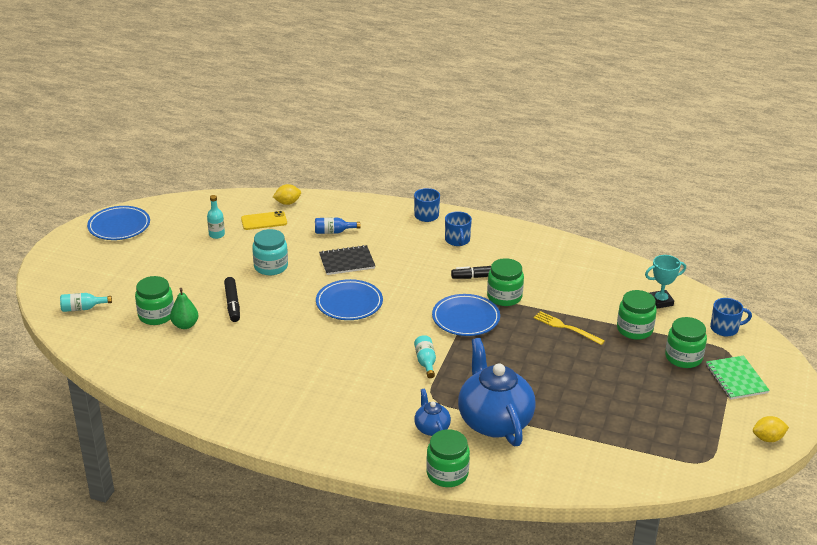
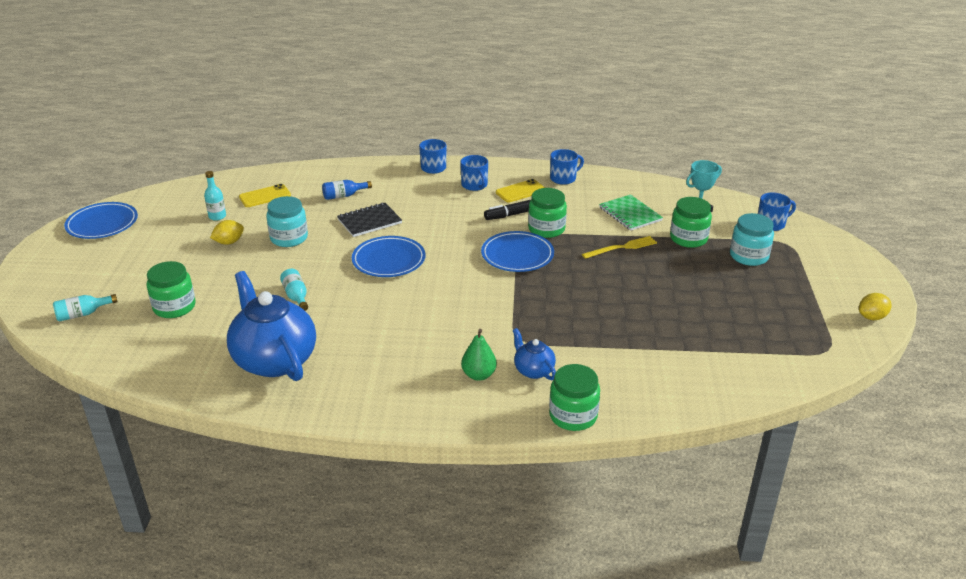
camera: 15 degrees left, 0 degrees up
(185, 325) = (212, 312): green pear -> green pear (479, 375)
(232, 304) = (259, 281): black marker -> none
(287, 203) = (284, 176): yellow lemon -> yellow lemon (229, 242)
(425, 362) = (495, 304): turquoise bottle -> turquoise bottle (296, 296)
(494, 421) = (596, 351): blue teapot -> blue teapot (274, 360)
(498, 254) = (520, 191): none -> yellow phone
(545, 246) = (563, 178): none -> blue mug
(566, 327) = (622, 248): yellow fork -> yellow fork turned 135 degrees clockwise
(683, 357) = (748, 256): green jar -> turquoise jar
(736, 379) = (809, 267): green notebook -> green notebook (630, 214)

